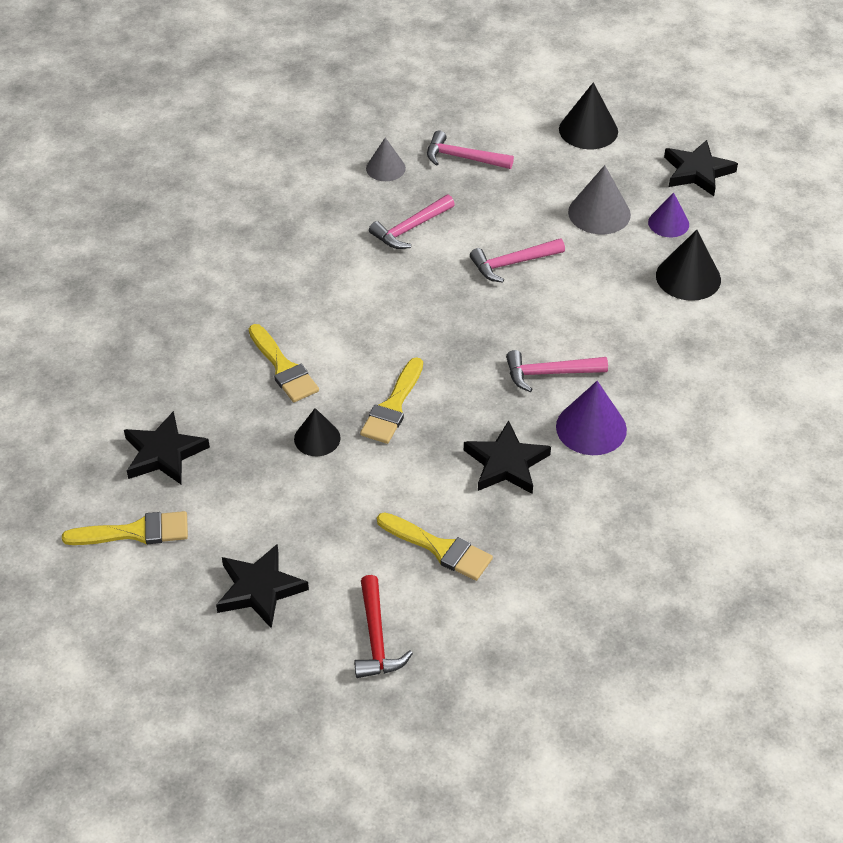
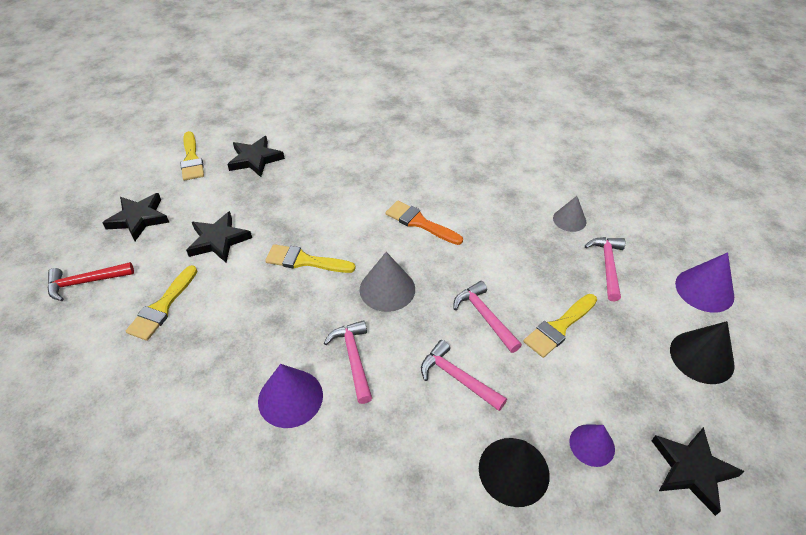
camera: 80 degrees right, 0 degrees up
(283, 368) = (336, 198): yellow brush -> yellow brush (559, 327)
(317, 438) = (270, 225): black cone -> none
(354, 293) = (419, 222): none -> orange brush
(410, 228) = (503, 244): pink hammer -> pink hammer (457, 378)
(506, 463) = (247, 339): black star -> black star (218, 240)
(510, 102) = (704, 290): none -> purple cone
(599, 213) = (580, 378): grey cone -> grey cone (387, 289)

